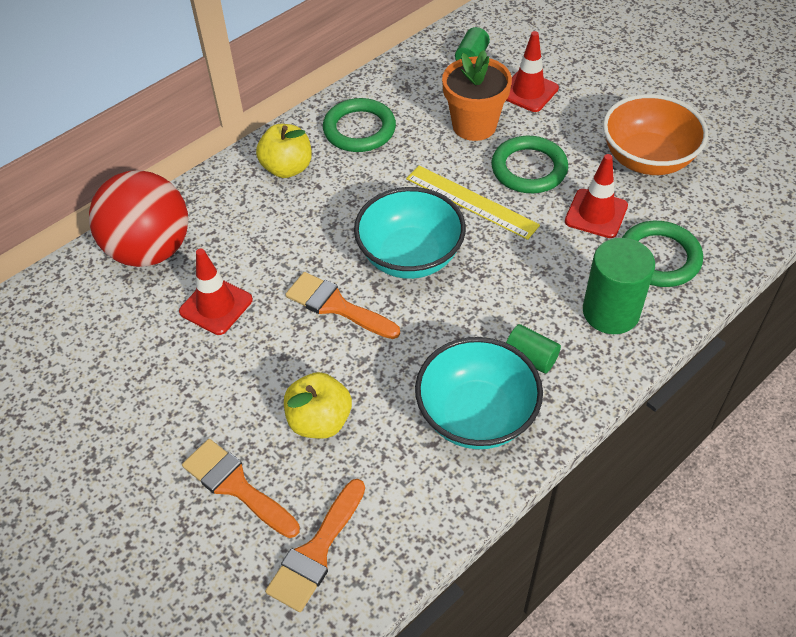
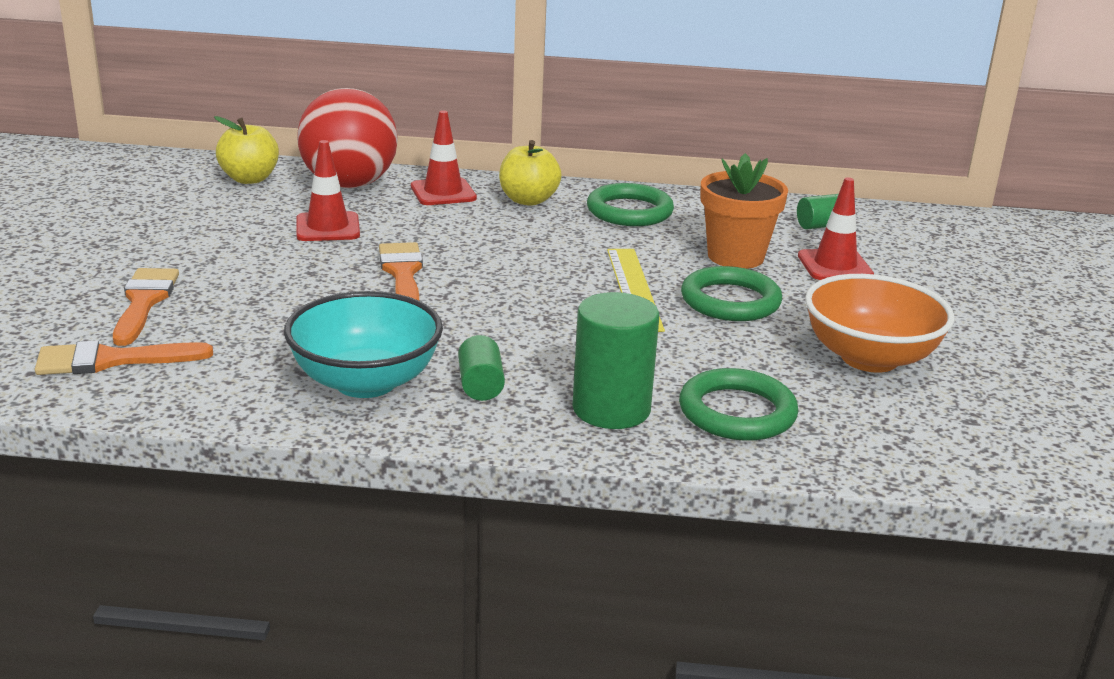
camera: 45 degrees right, 25 degrees down
(320, 421) = (260, 312): yellow apple -> yellow apple (249, 179)
(410, 256) = (514, 284): turquoise bowl -> none
(596, 214) = (735, 356): red traffic cone -> red traffic cone (443, 192)

